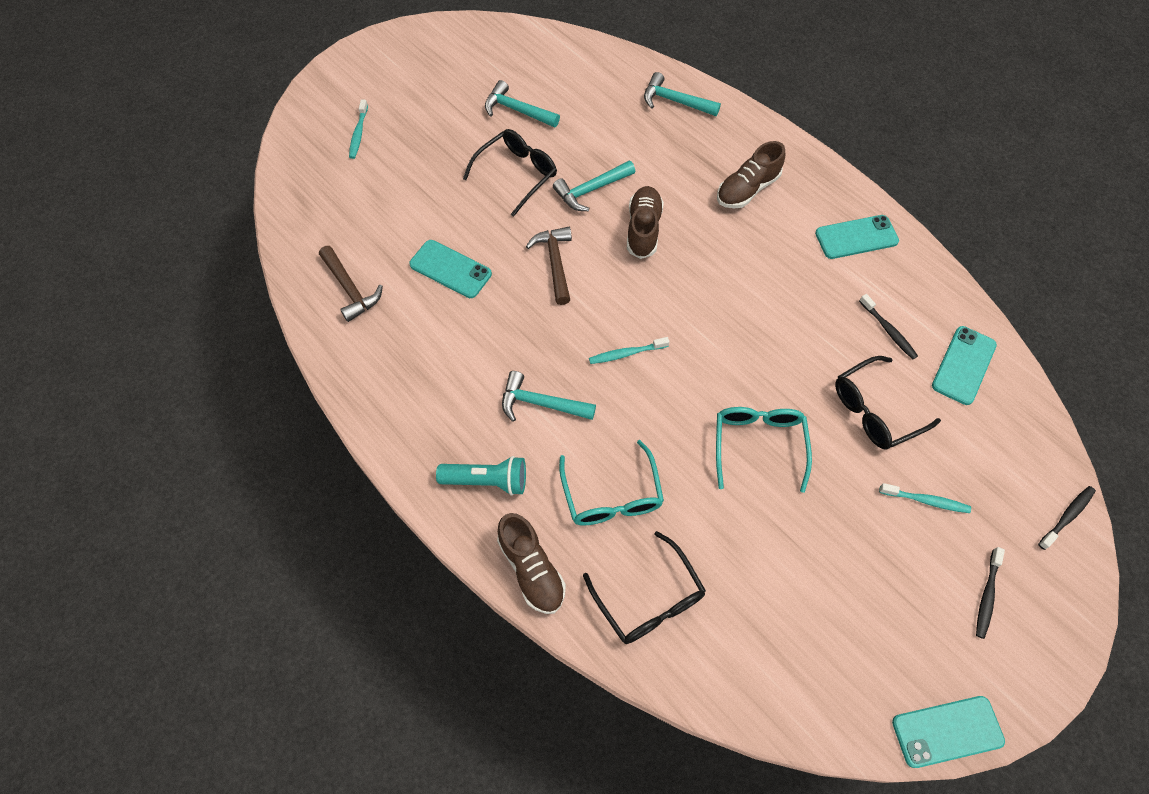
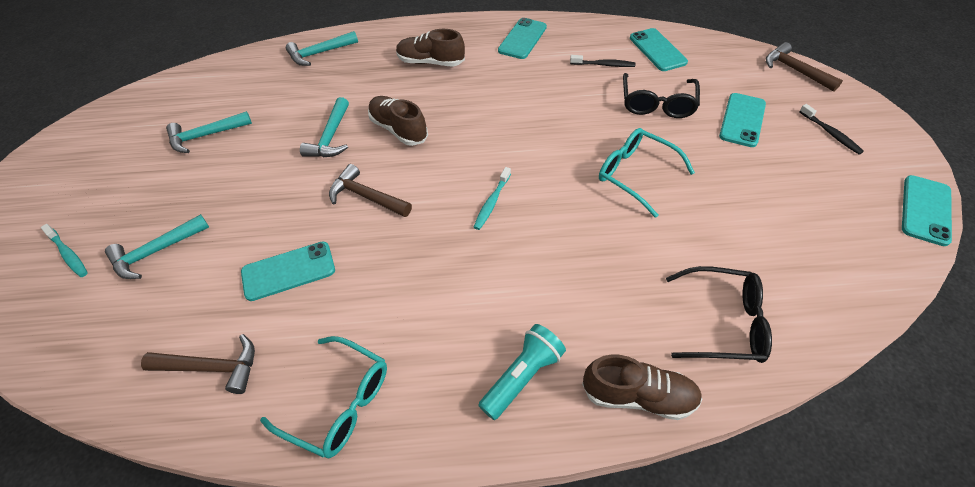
camera: 50 degrees left, 10 degrees down
(517, 174) = (260, 171): black glasses -> none
(540, 403) = (483, 286): turquoise hammer -> turquoise hammer (156, 252)
(611, 495) = (609, 289): turquoise glasses -> turquoise glasses (339, 403)
(747, 189) = (430, 62): brown shoe -> brown shoe turned 105 degrees clockwise
(926, 500) = (742, 120): turquoise toothbrush -> turquoise phone
(1067, 516) = (794, 70): black toothbrush -> brown hammer

